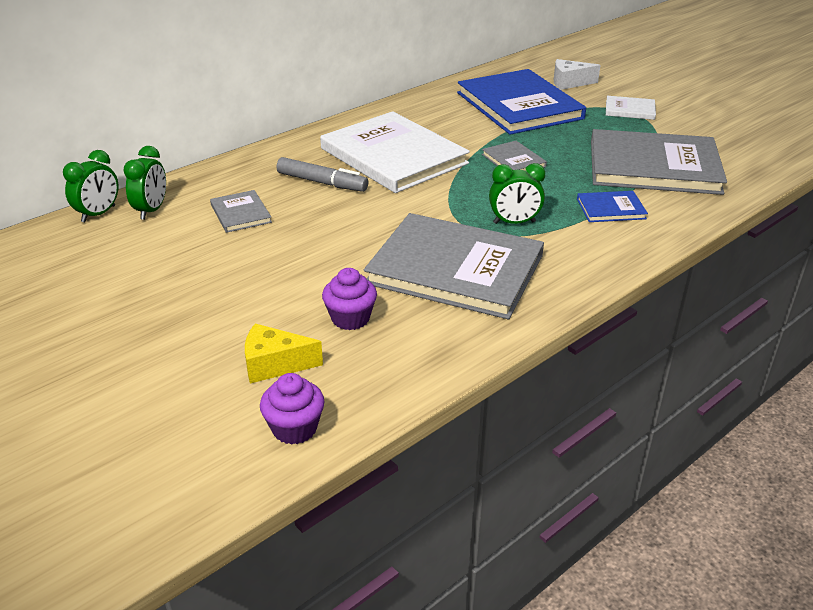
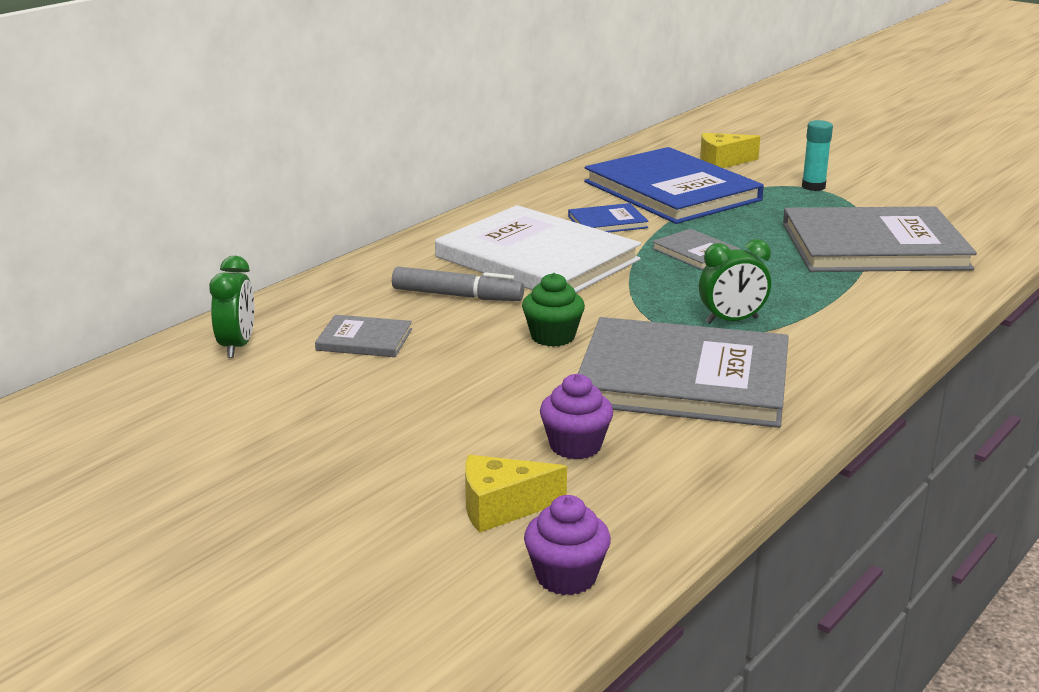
camera: 10 degrees left, 10 degrees down
(98, 214) = (163, 356): green clock -> none
(240, 213) = (364, 340): grey book -> grey book turned 45 degrees counterclockwise
(375, 224) = (552, 337): none -> green cupcake
(569, 83) = (722, 162): white cheese -> yellow cheese
(611, 209) = (845, 296): blue book -> blue book (607, 222)
(630, 110) = (813, 187): white book -> turquoise glue stick

